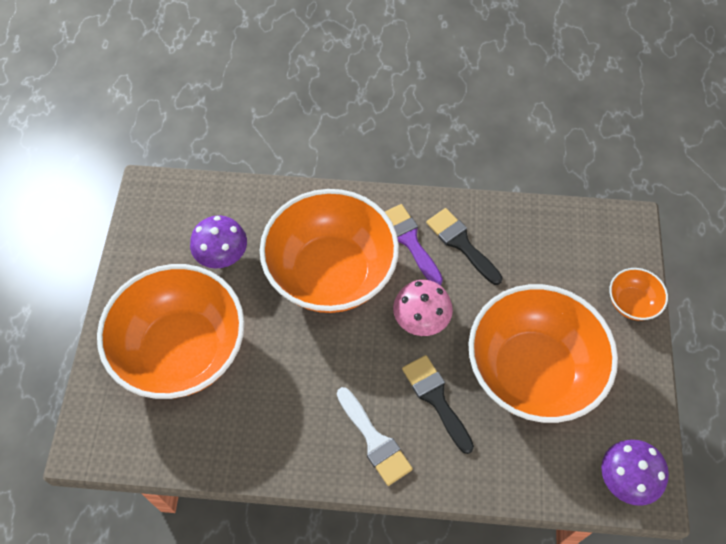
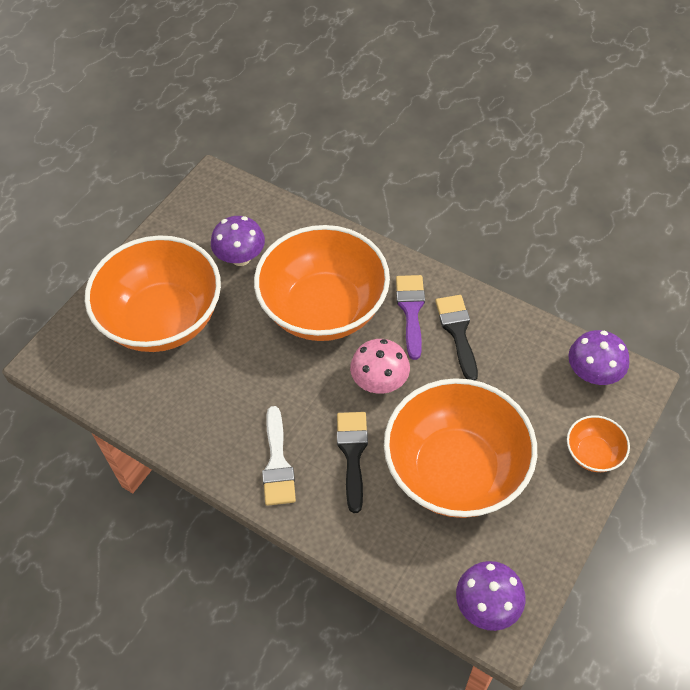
camera: 30 degrees right, 5 degrees down
(592, 232) = (593, 373): none -> purple mushroom

